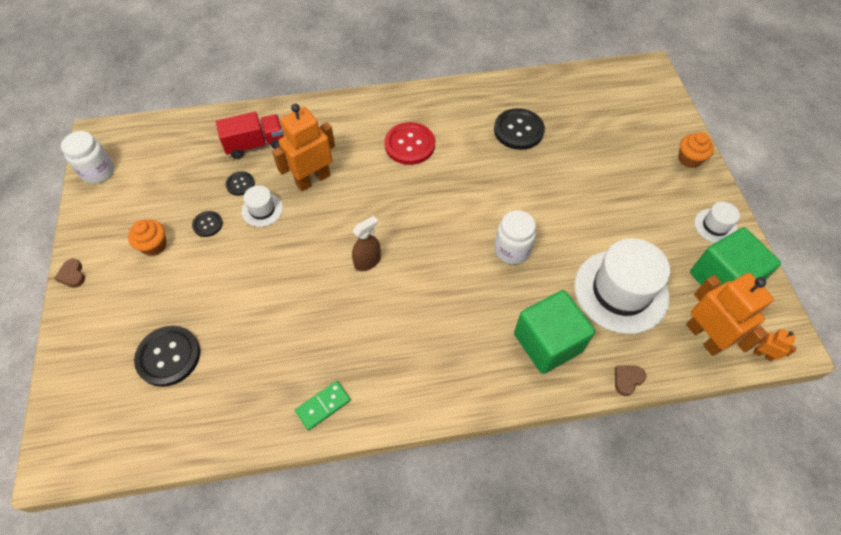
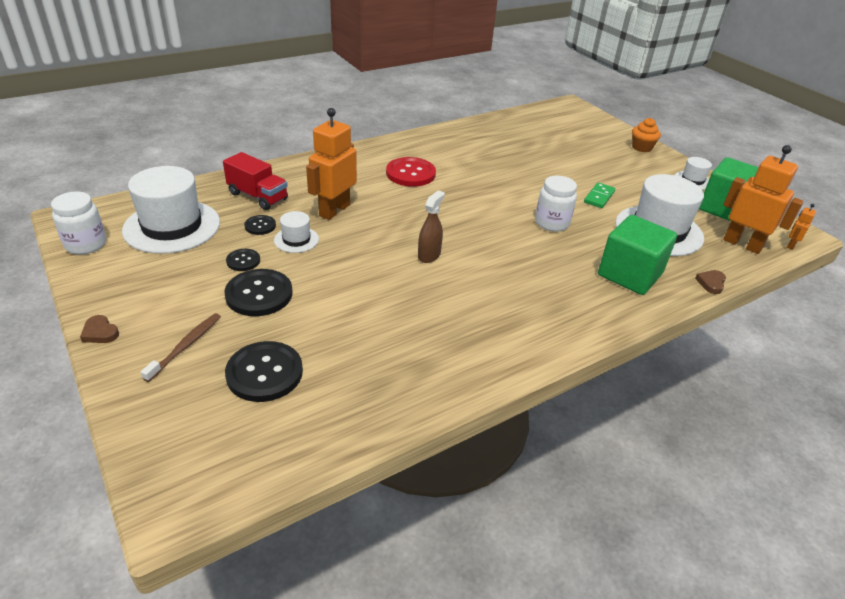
camera: 25 degrees left, 20 degrees down
(125, 309) = (186, 346): none -> brown toothbrush
(154, 245) = (190, 288): orange cupcake -> none
(170, 166) = (172, 226): none -> white hat
(255, 144) = (258, 196): red truck -> red truck turned 75 degrees clockwise
(323, 406) = (463, 369): green domino -> green domino (599, 197)
(518, 130) = (498, 151): black button -> black button (259, 294)
(762, 354) = (791, 245): orange robot -> orange robot turned 60 degrees counterclockwise

